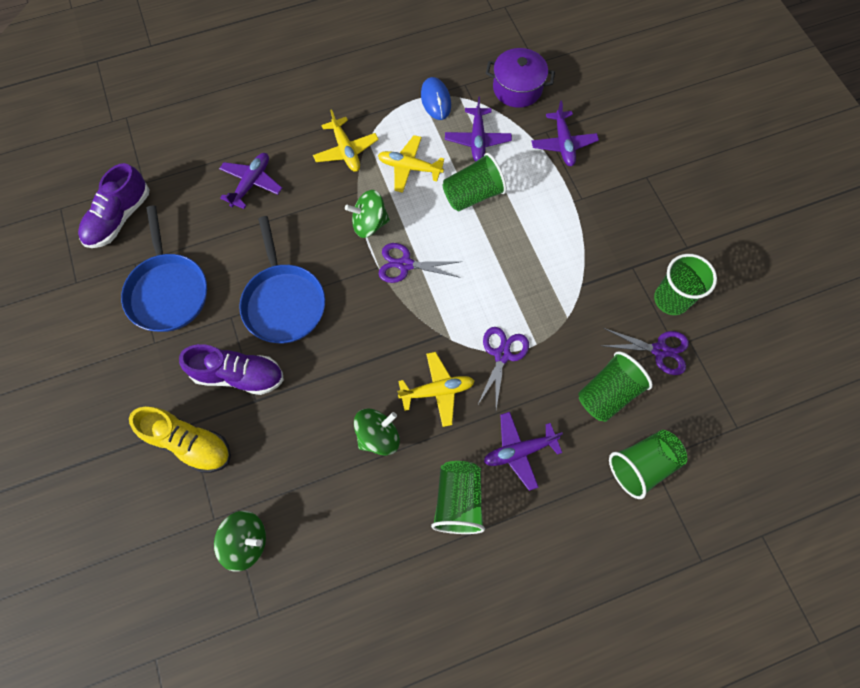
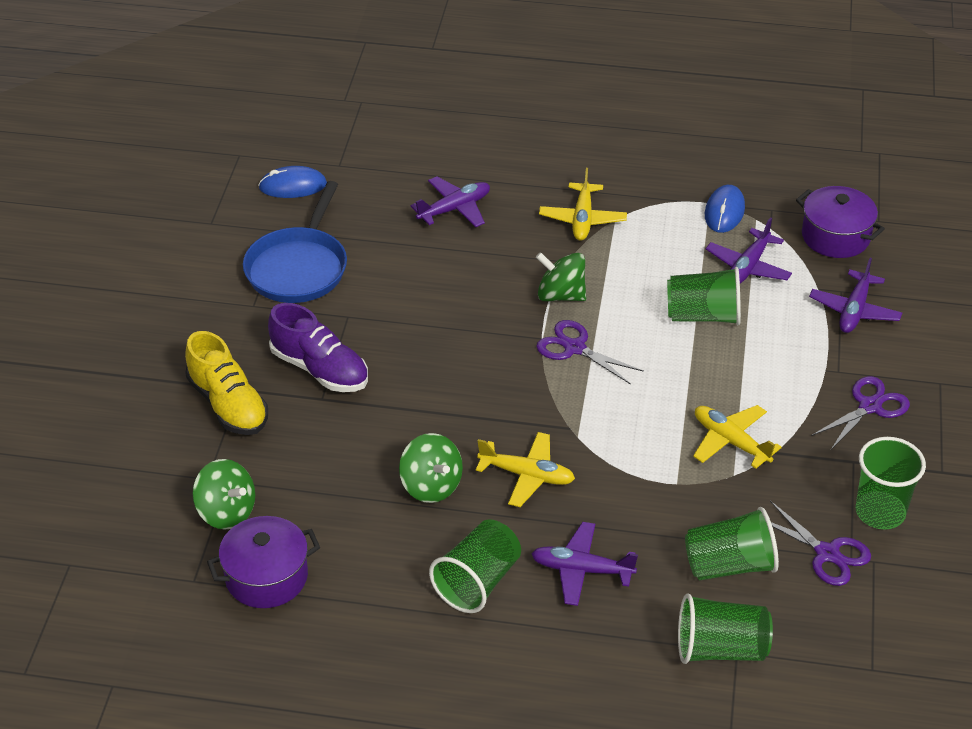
camera: 30 degrees right, 25 degrees down
(119, 218) = (293, 186): purple shoe -> blue mouse
(283, 302) = (413, 326): blue pan -> none
(310, 583) = (266, 577): none -> purple pot
(378, 436) = (431, 486): green spinning top -> green spinning top turned 60 degrees clockwise
(409, 168) = (646, 262): yellow plane -> yellow plane (731, 441)
(502, 355) = (627, 475): purple scissors -> purple scissors (869, 406)

